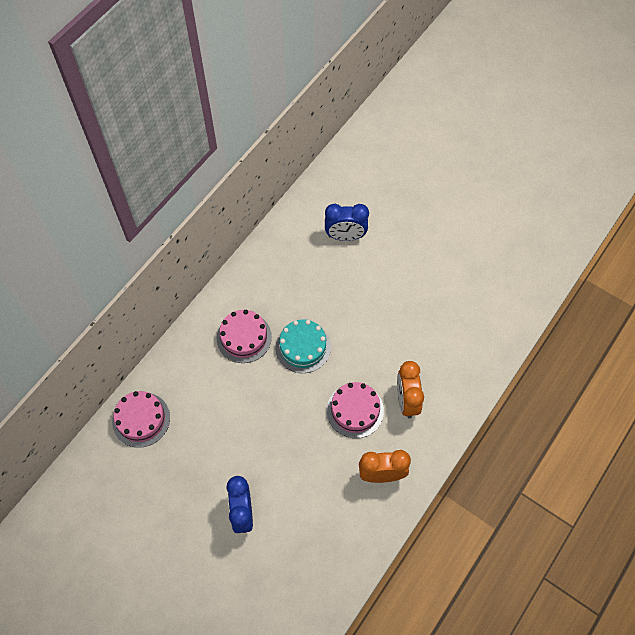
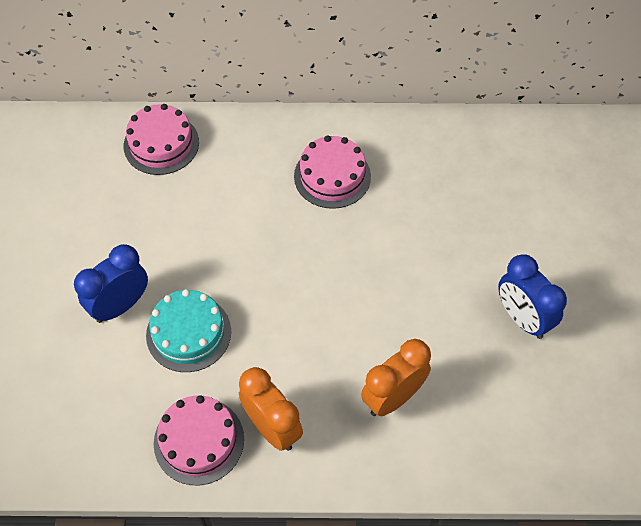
camera: 55 degrees right, 5 degrees down
(303, 347) = (369, 241): turquoise cake -> turquoise cake (188, 333)
(345, 236) = (551, 196): blue clock -> blue clock (522, 318)
(355, 410) = (333, 346): pink cake -> pink cake (199, 441)

